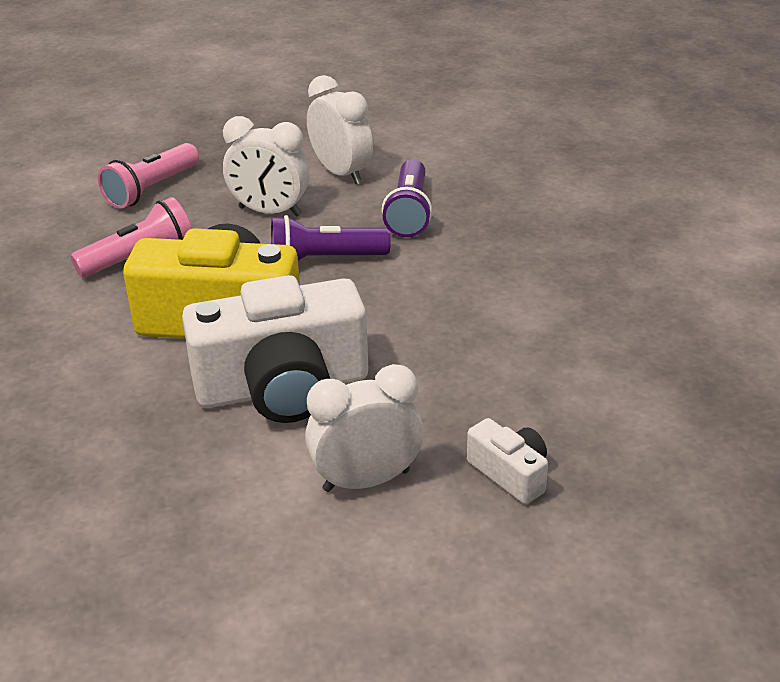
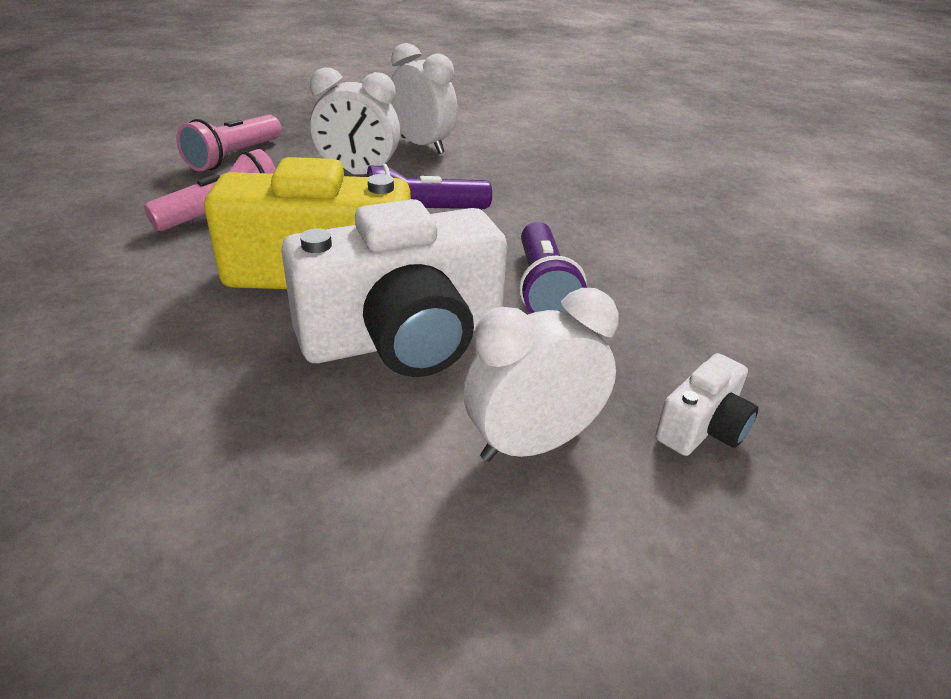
camera: 10 degrees left, 0 degrees up
(409, 213) = (497, 175): purple flashlight -> purple flashlight (543, 289)
(510, 474) = (702, 427): white camera -> white camera turned 90 degrees clockwise

